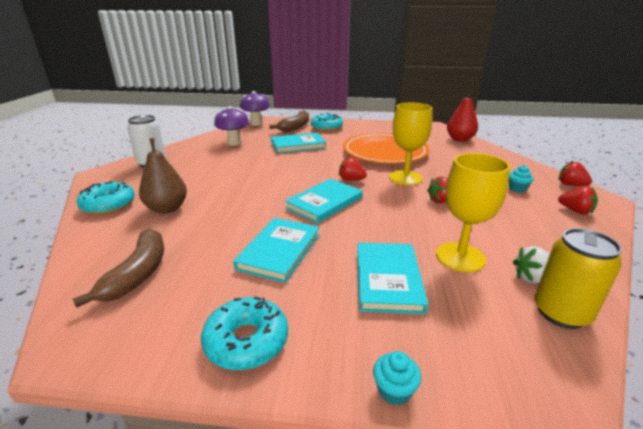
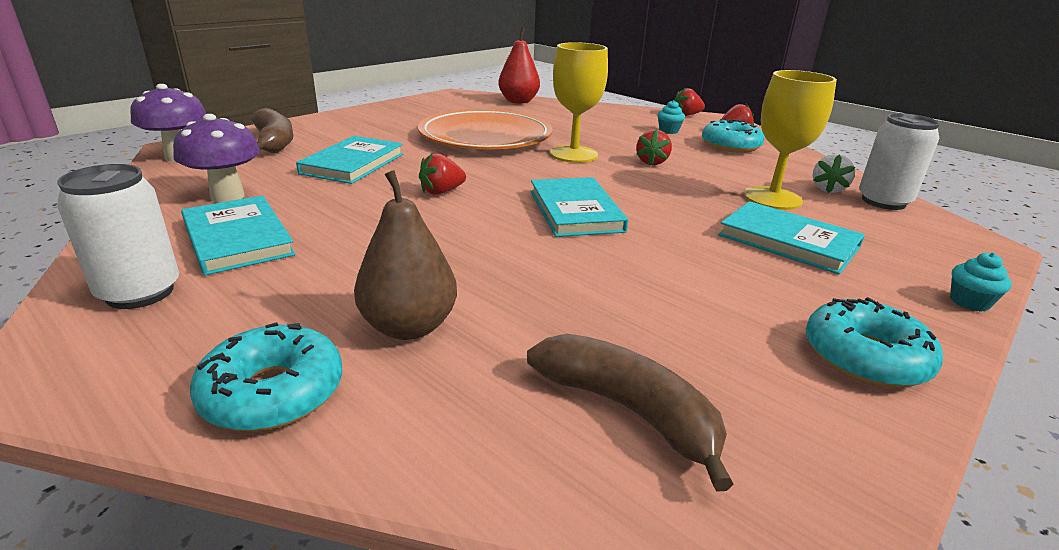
camera: 55 degrees left, 0 degrees up
(279, 251) = (672, 276): turquoise book -> turquoise book (238, 238)
(326, 128) = (329, 130): turquoise donut -> turquoise donut (730, 146)
(351, 180) = (533, 177): red strawberry -> red strawberry (441, 192)
(560, 313) = (883, 201): yellow can -> white can

